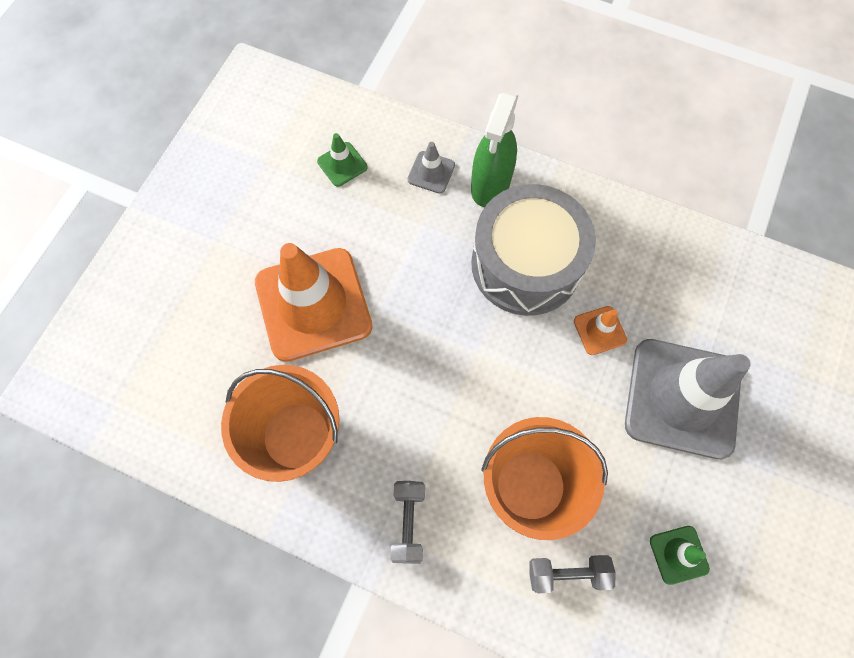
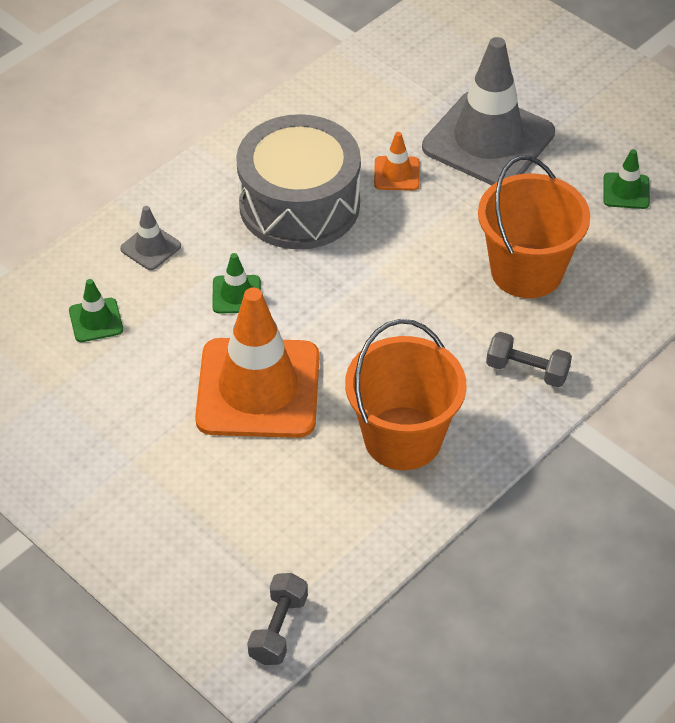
camera: 70 degrees left, 20 degrees down
(406, 252) = (236, 294): none -> green traffic cone
(490, 184) = (193, 204): green spray bottle -> none
(567, 573) = (615, 269): grey dumbbell -> grey dumbbell (278, 629)

